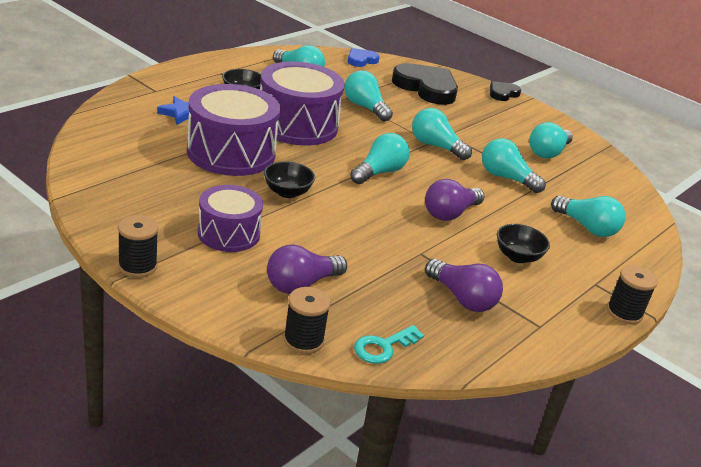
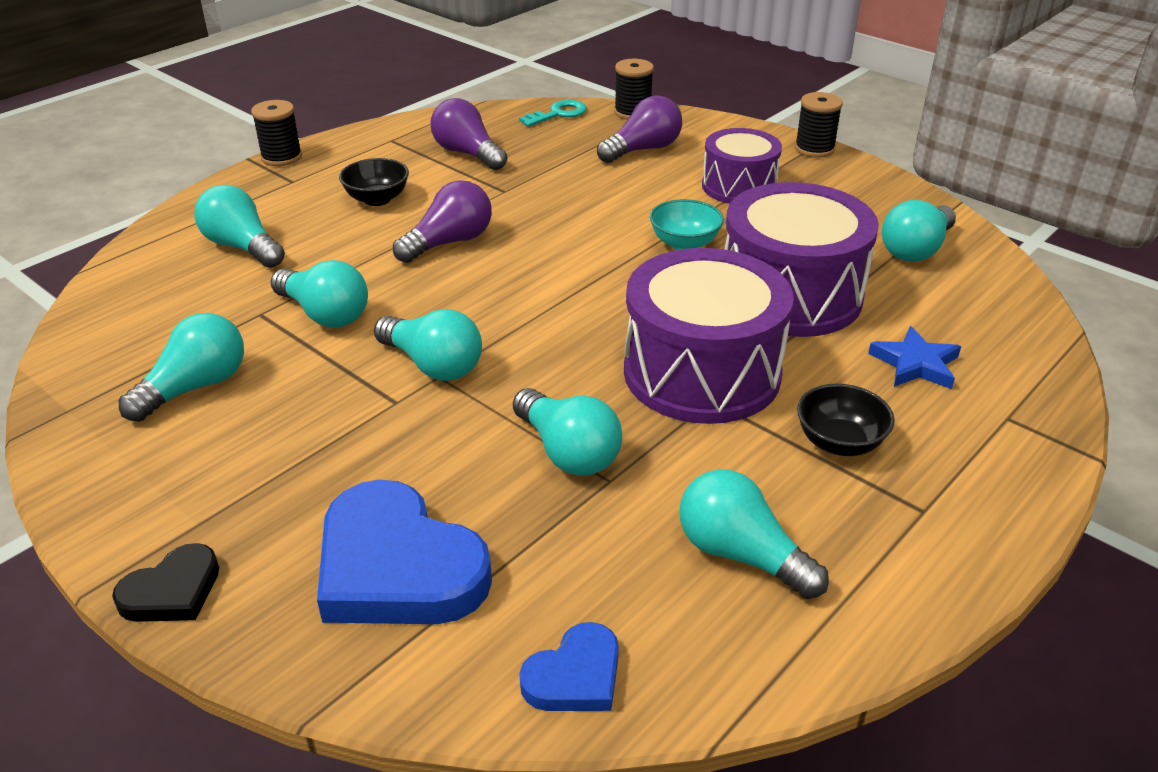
camera: 175 degrees left, 5 degrees up
(287, 192) = (684, 243): black bowl -> turquoise bowl
(379, 172) = (548, 293): turquoise light bulb -> turquoise light bulb (916, 249)
(426, 88) = (397, 567): black heart -> blue heart

